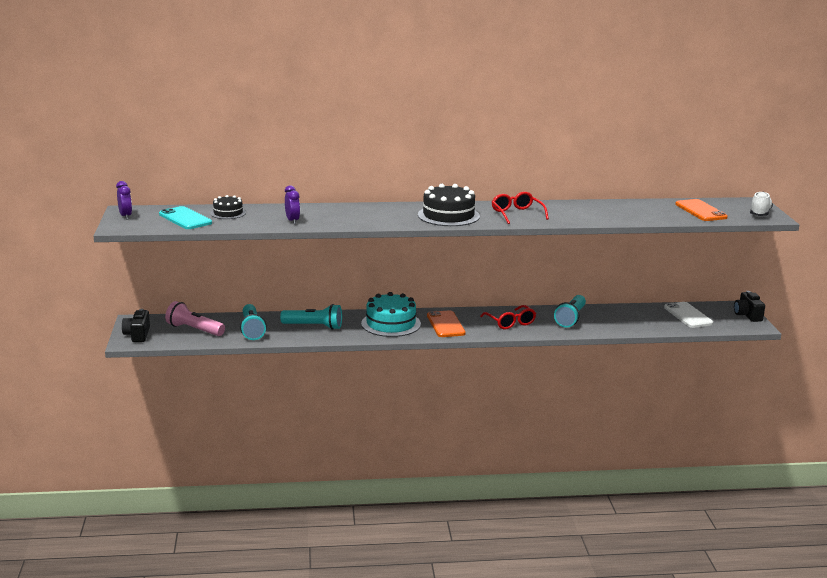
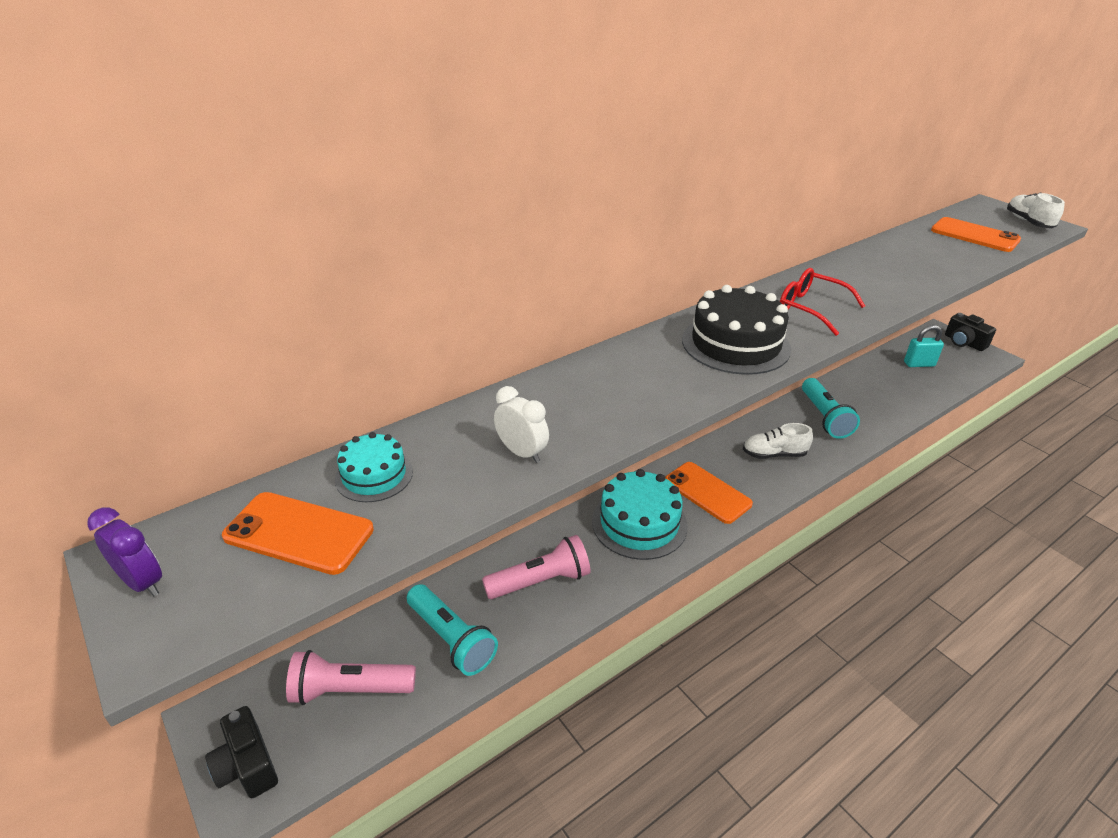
camera: 30 degrees left, 15 degrees up
(185, 219) = (299, 533): turquoise phone -> orange phone
(228, 213) = (374, 475): black cake -> turquoise cake
(292, 221) = (522, 452): purple clock -> white clock
(314, 326) = (540, 581): turquoise flashlight -> pink flashlight
(510, 323) = (774, 454): red glasses -> white shoe
(688, 315) = (919, 364): white phone -> turquoise padlock

